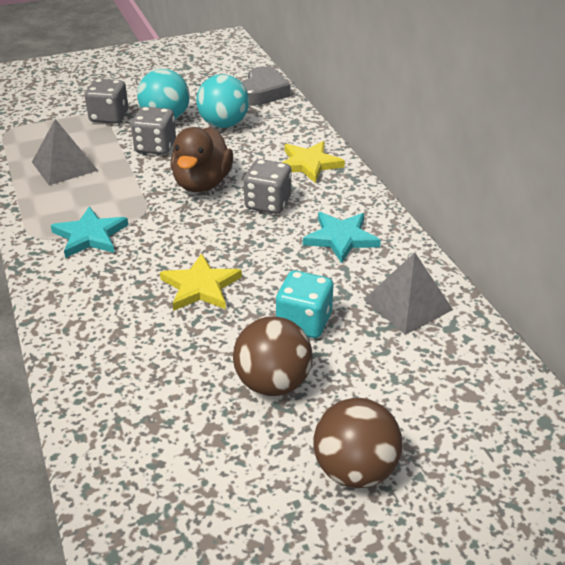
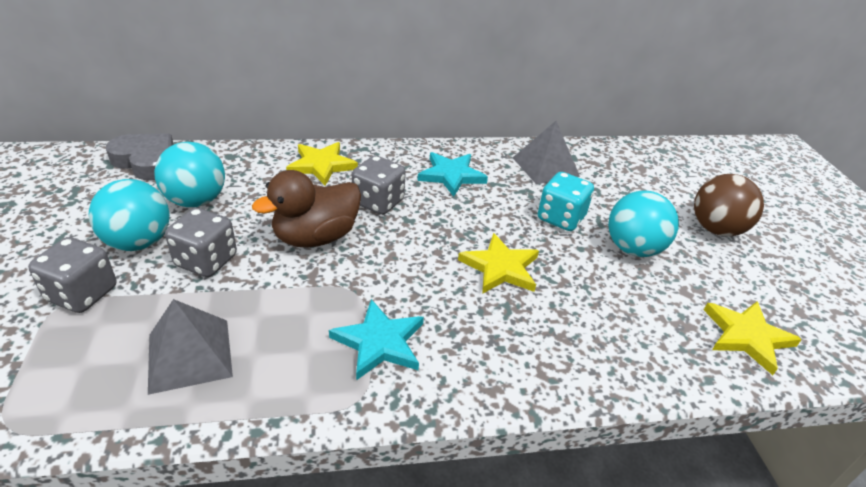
camera: 80 degrees left, 0 degrees up
(148, 476) = (747, 336): none -> yellow star
(202, 183) = (315, 237): brown duck -> brown duck turned 120 degrees clockwise
(273, 383) = (633, 248): brown ball -> turquoise ball

